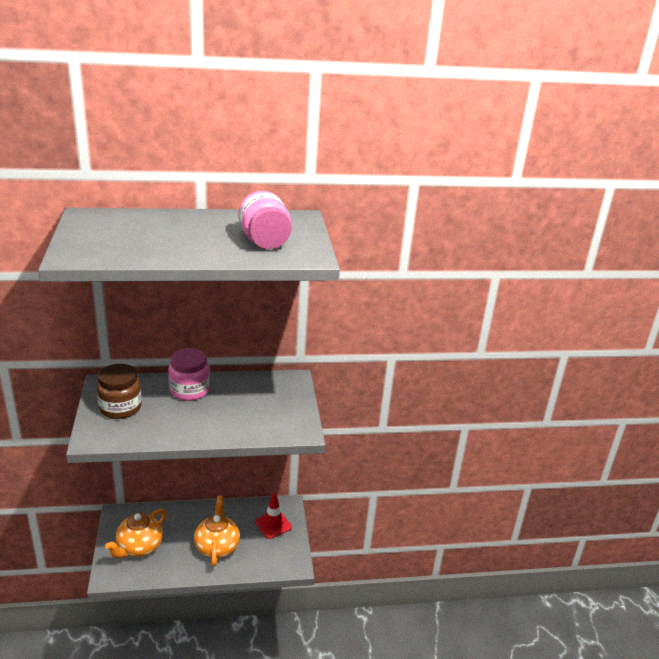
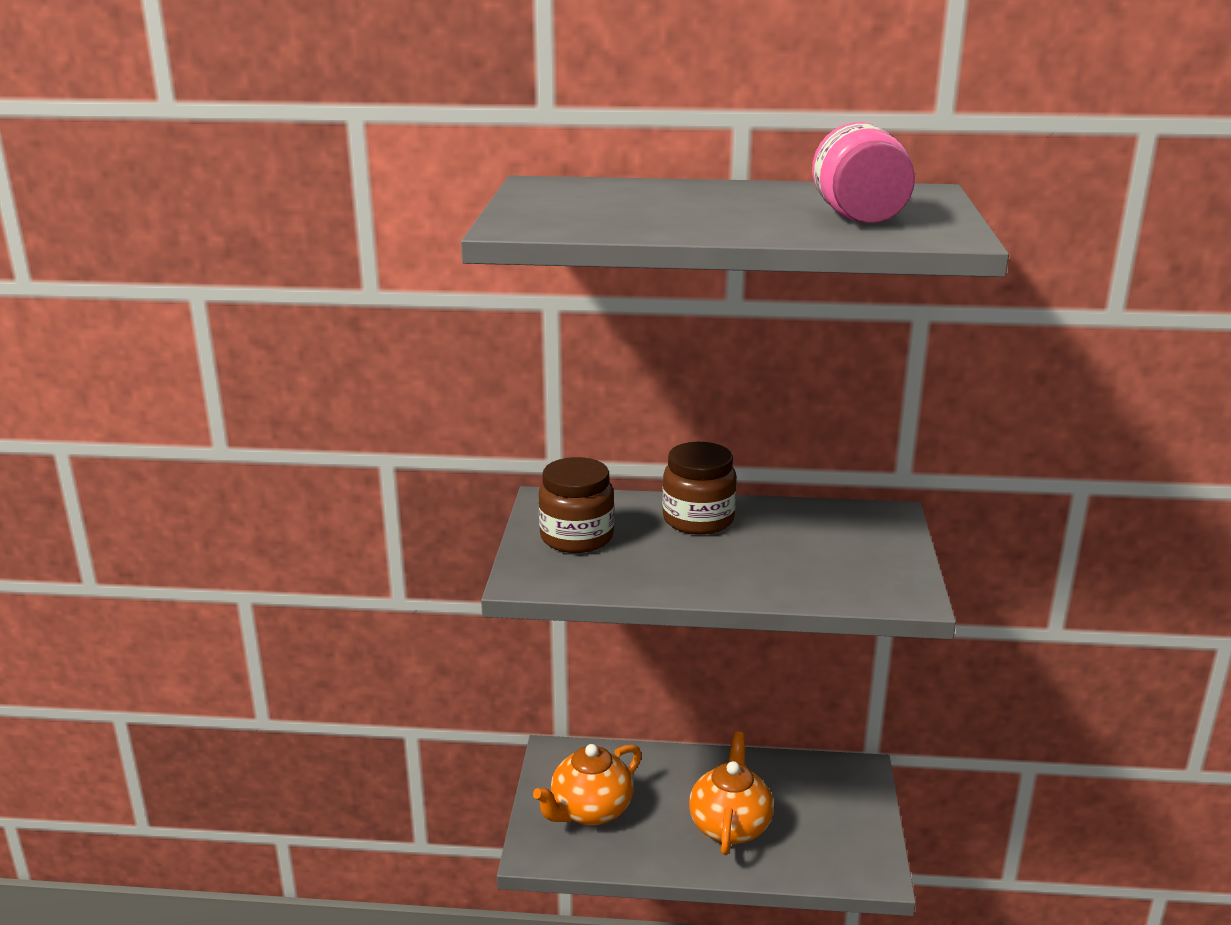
camera: 15 degrees right, 5 degrees down
(189, 390) = (698, 520): pink jar -> brown jar
(273, 524) = (834, 799): red traffic cone -> none

